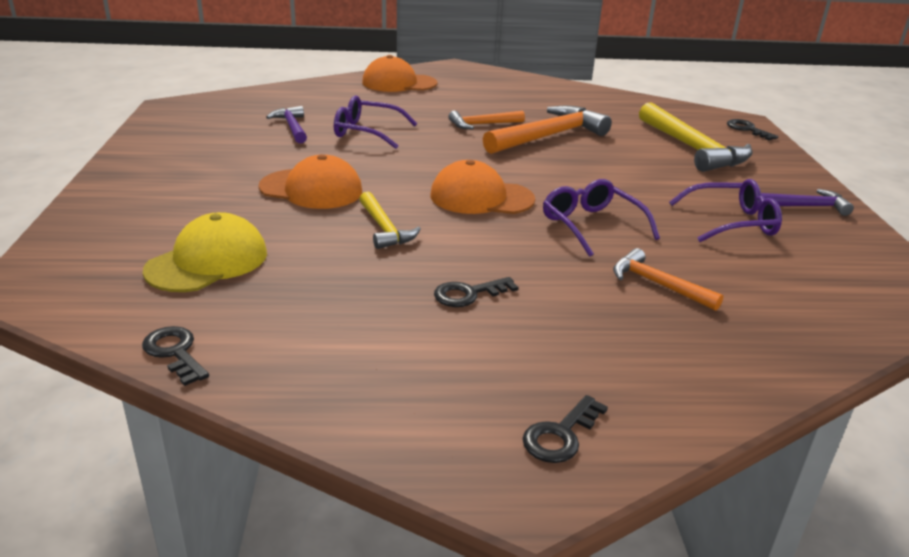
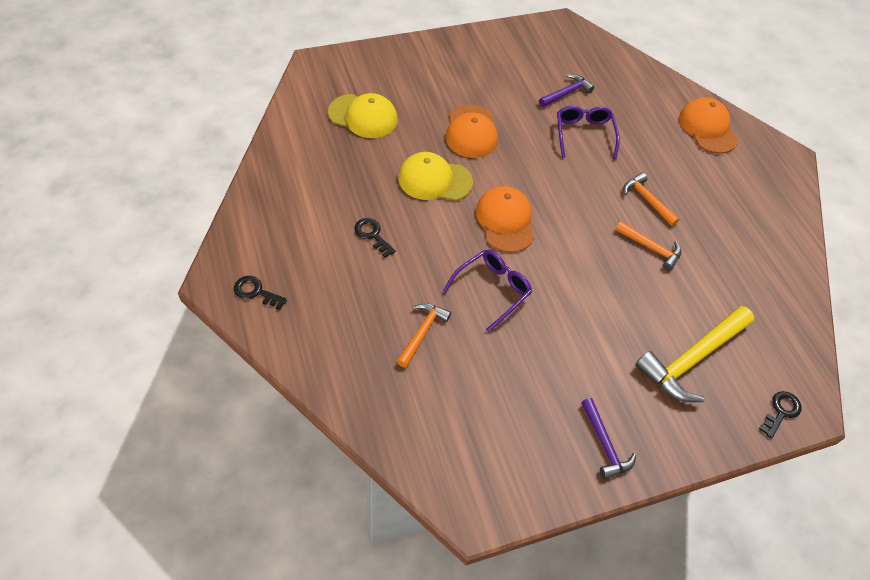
camera: 70 degrees right, 25 degrees up
(175, 352) = (279, 134): black key -> none
(384, 229) = (434, 180): yellow hammer -> yellow cap
(549, 136) = (651, 248): orange hammer -> orange hammer, size x0.55
(733, 222) = (543, 384): purple glasses -> none

